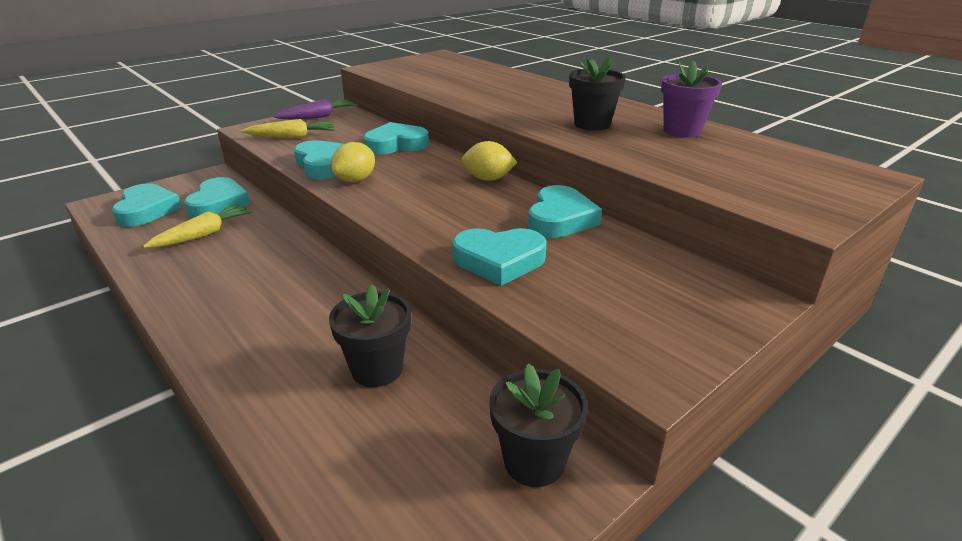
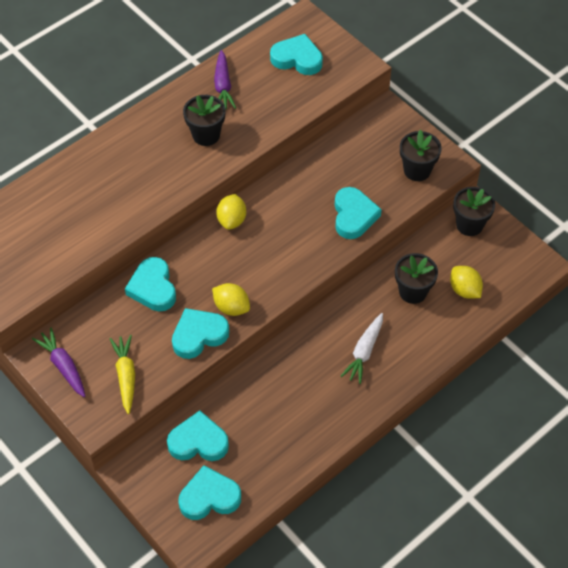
camera: 90 degrees left, 25 degrees up
(203, 234) = (257, 433): yellow carrot -> none
(278, 314) = (364, 352): none -> white carrot
(365, 442) = (464, 290): none -> yellow lemon
(560, 219) = (299, 182): turquoise heart -> turquoise heart (297, 59)
(616, 329) = (417, 170): none -> black flower pot
(682, 131) = (223, 86): purple flower pot -> purple carrot

